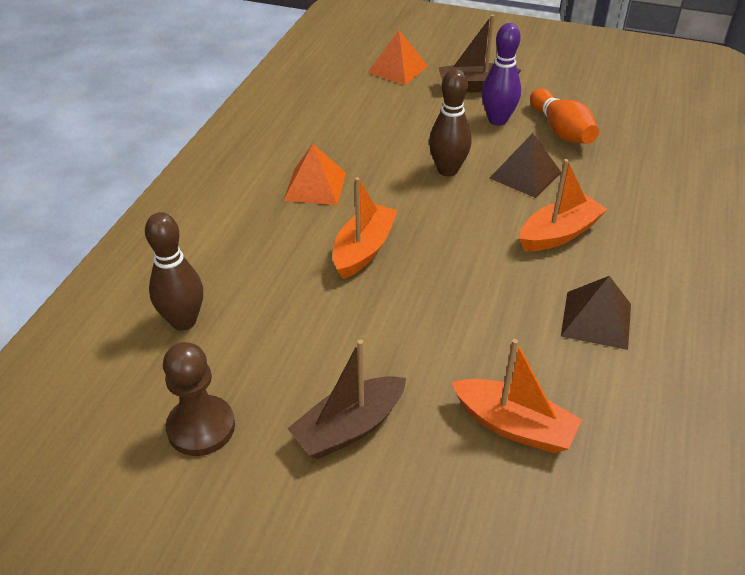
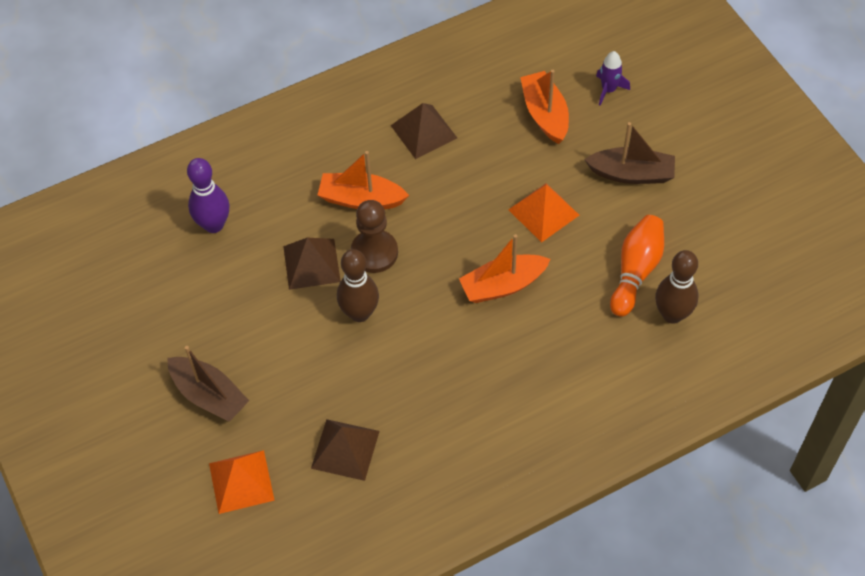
camera: 135 degrees left, 15 degrees up
(201, 427) = (712, 231): brown pawn -> brown pawn (374, 252)
(315, 186) = (475, 375): orange pyramid -> orange pyramid (543, 212)
(356, 109) = (345, 449): none -> brown pyramid
(483, 515) = (608, 90): none -> purple rocket
(497, 120) = (251, 337): purple bowling pin -> purple bowling pin (214, 225)
(561, 130) = (221, 285): orange bowling pin -> orange bowling pin (635, 271)

